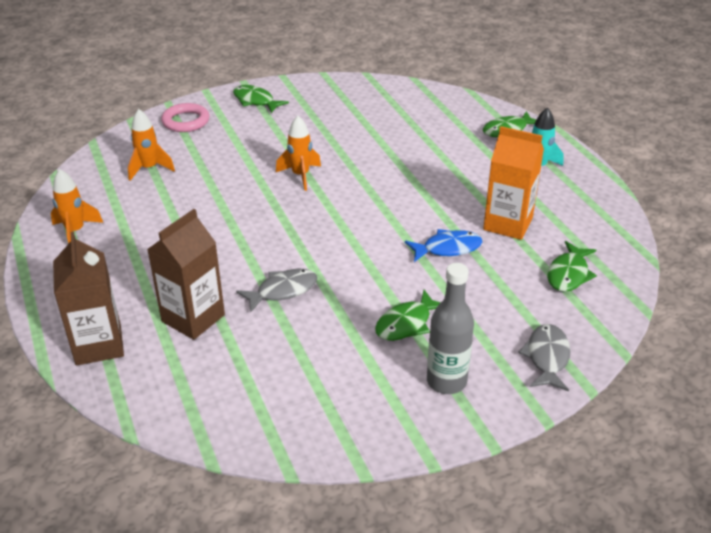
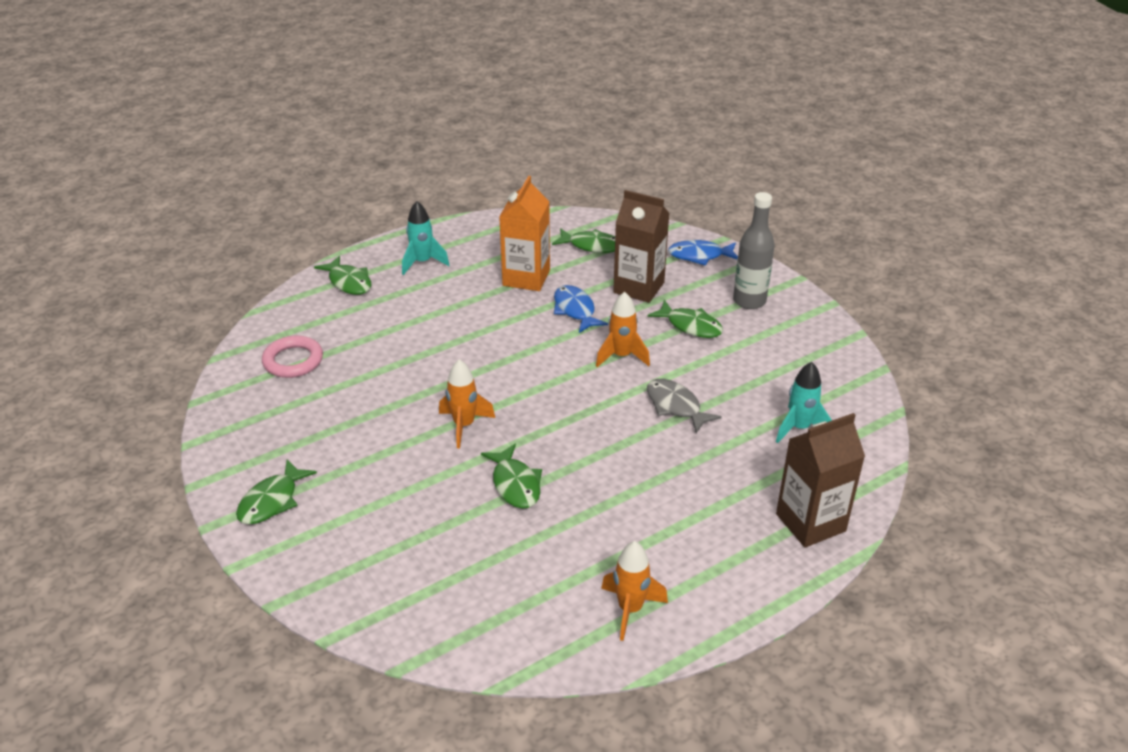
camera: 100 degrees left, 0 degrees up
(149, 169) = (469, 574): orange rocket -> orange rocket (621, 356)
(186, 121) = (334, 567): pink ring -> pink ring (293, 361)
(193, 318) = (741, 461): brown carton -> brown carton (639, 287)
(219, 369) = (799, 428): none -> turquoise rocket
(224, 194) = (515, 484): none -> green fish
(547, 357) = (700, 256): grey fish -> blue fish

